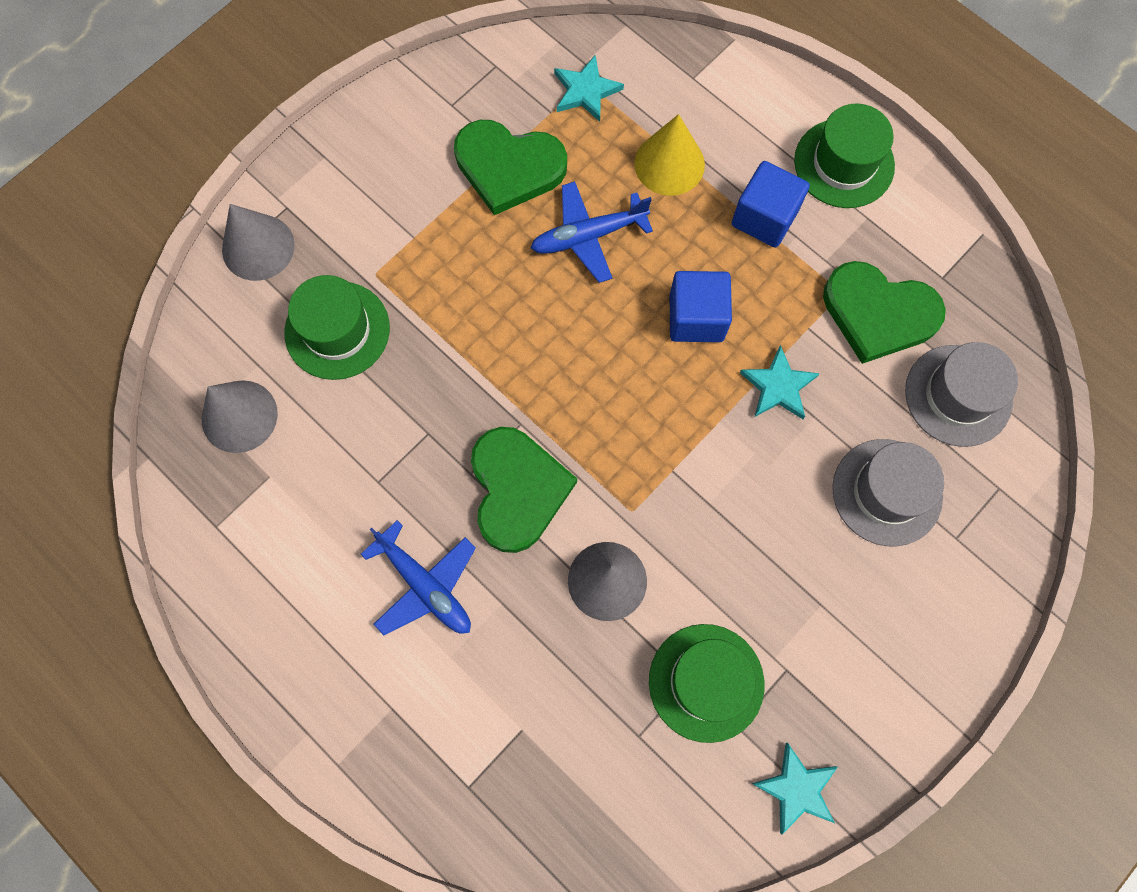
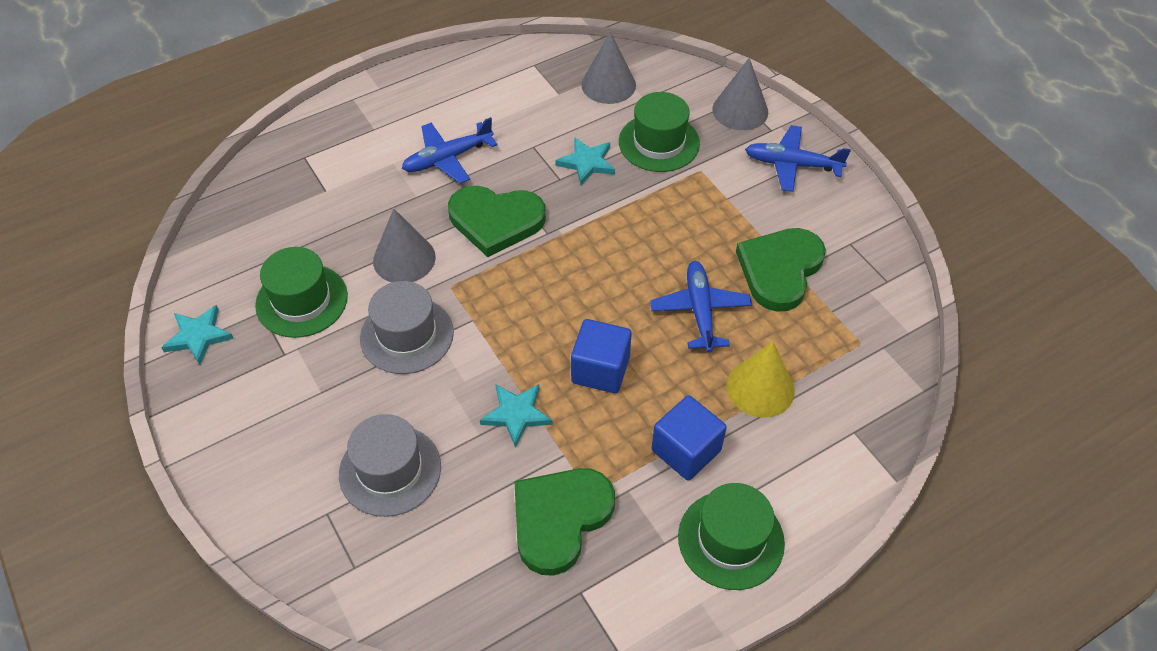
camera: 105 degrees right, 20 degrees down
(342, 176) = (792, 164): none -> blue plane
(586, 91) = (850, 341): turquoise star -> turquoise star (587, 163)
(958, 395) = (455, 562): grey hat -> grey hat (407, 335)

